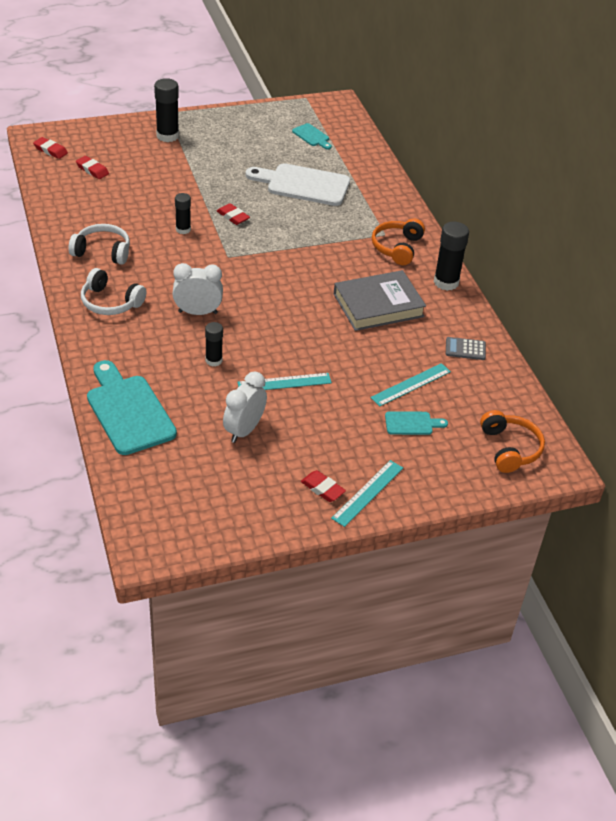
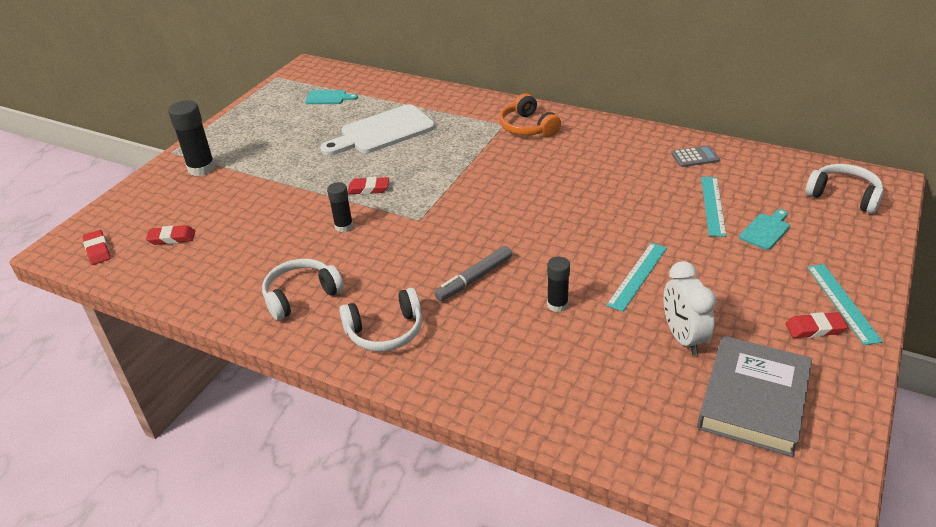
camera: 40 degrees left, 5 degrees down
(50, 150) = (97, 250): red eraser -> red eraser turned 75 degrees clockwise
(128, 411) = (572, 409): turquoise cutting board -> none
(198, 312) = (474, 279): white clock -> grey marker
(378, 305) = (589, 172): grey book -> grey book (753, 400)
(446, 282) = (600, 126): black glue stick -> none
(465, 349) = (695, 157): grey calculator -> grey calculator turned 150 degrees counterclockwise
(510, 448) = (843, 196): orange headphones -> white headphones

